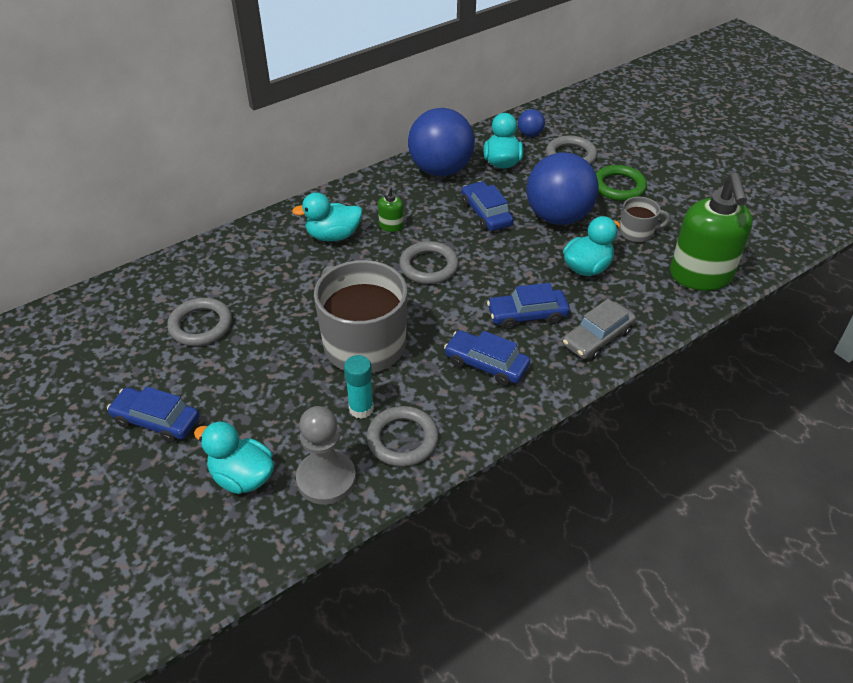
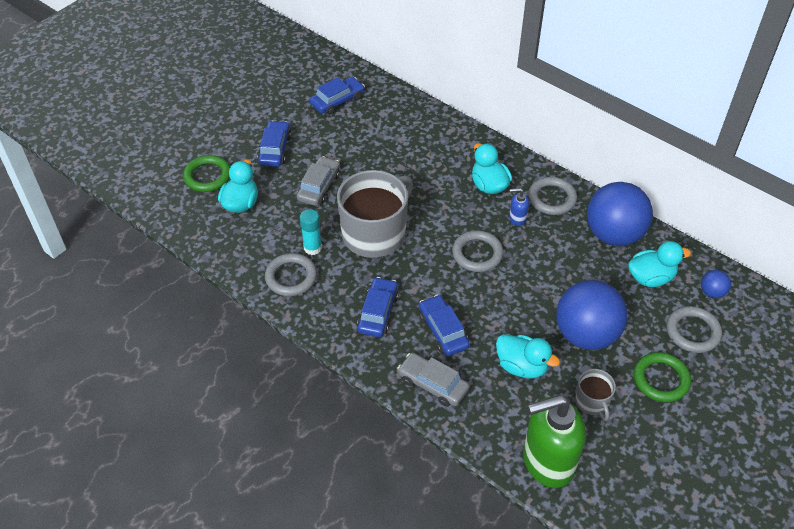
camera: 75 degrees right, 5 degrees up
(163, 512) = (207, 176): none -> green ring
(201, 325) = (364, 142): grey ring -> grey ring (552, 198)
(256, 384) = (319, 186): none -> grey car
(326, 479) = (248, 245): grey pawn -> none
(391, 226) = (517, 218): green soap dispenser -> blue soap dispenser
(486, 213) = (565, 279): blue car -> blue car (337, 101)

